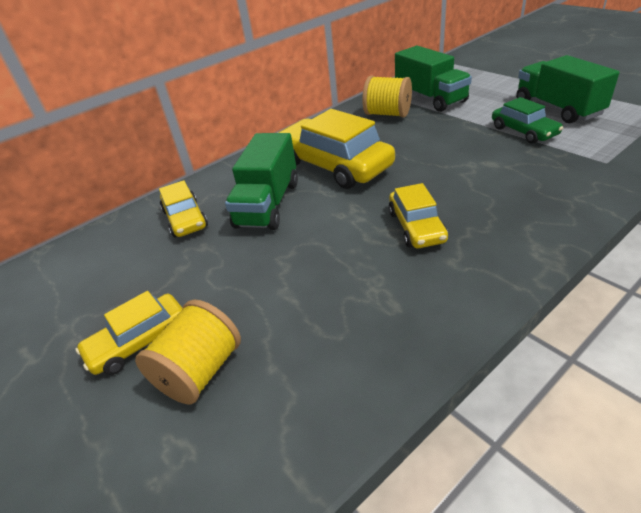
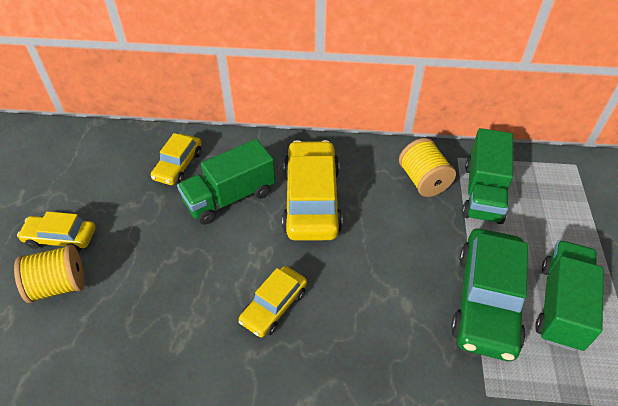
camera: 40 degrees right, 10 degrees up
(523, 131) = (486, 301): green car -> green car, size x1.79

